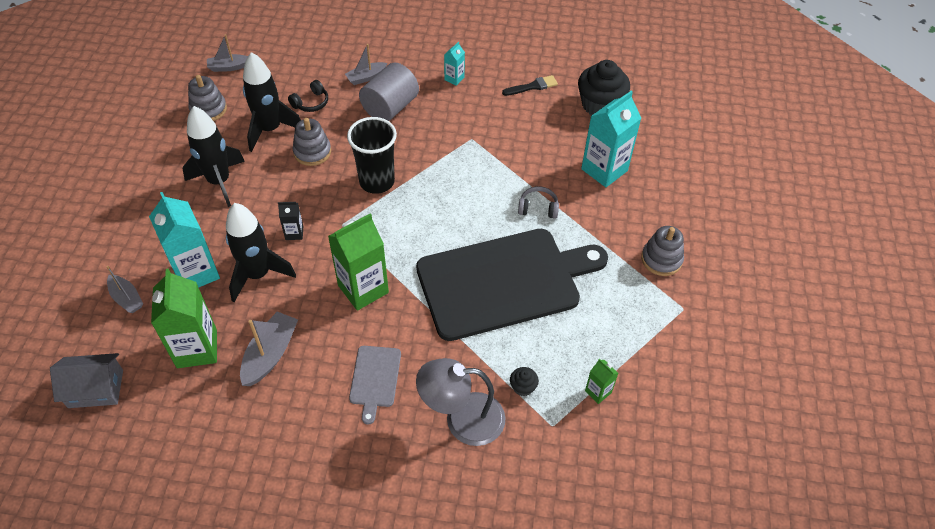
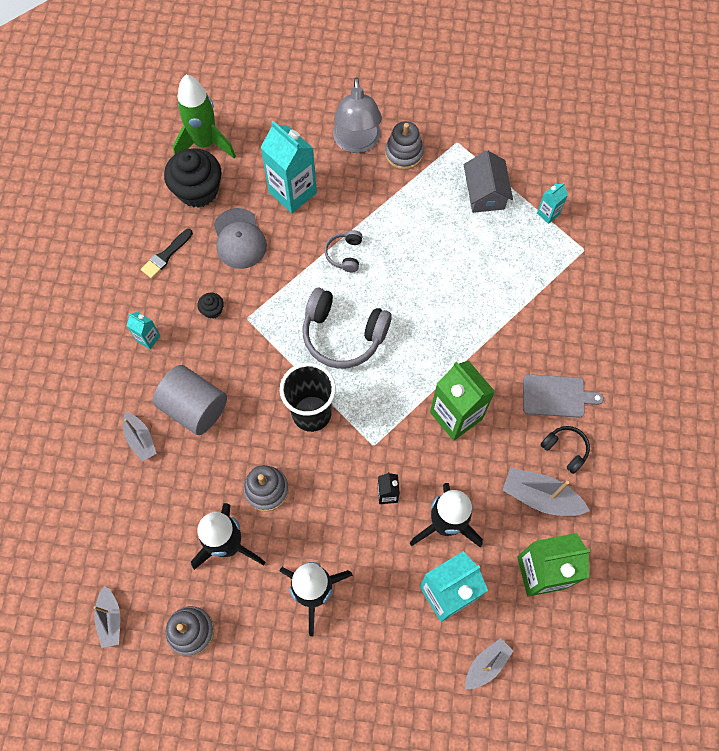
camera: 90 degrees left, 15 degrees up
(95, 389) = (598, 668): grey house -> grey house (485, 193)
(311, 103) = (183, 501): black headphones -> black headphones (565, 449)
(452, 205) = (343, 335): none -> grey headphones
(462, 419) = (587, 320): grey lamp -> grey lamp (357, 143)
(504, 282) = (439, 286): black cutting board -> none
(523, 387) = (550, 271): black cupcake -> black cupcake (212, 310)
(532, 86) = (166, 255): black brush -> black brush turned 120 degrees counterclockwise
(551, 133) = (239, 239): none -> grey cap
(598, 392) = (548, 213): green carton -> turquoise carton
(651, 108) = (205, 143): none -> green rocket

